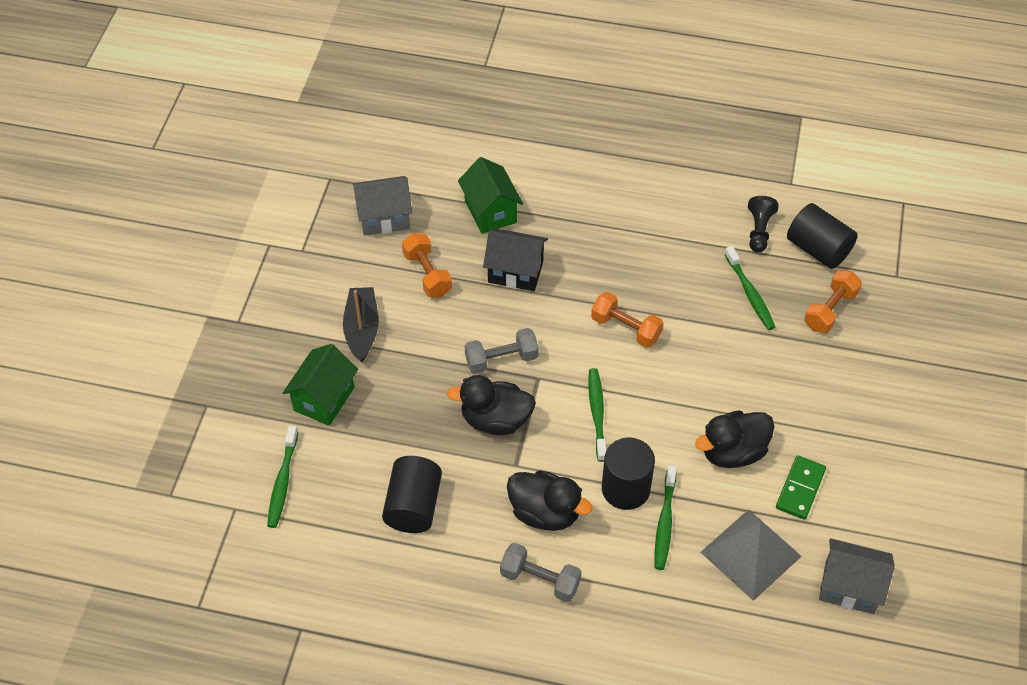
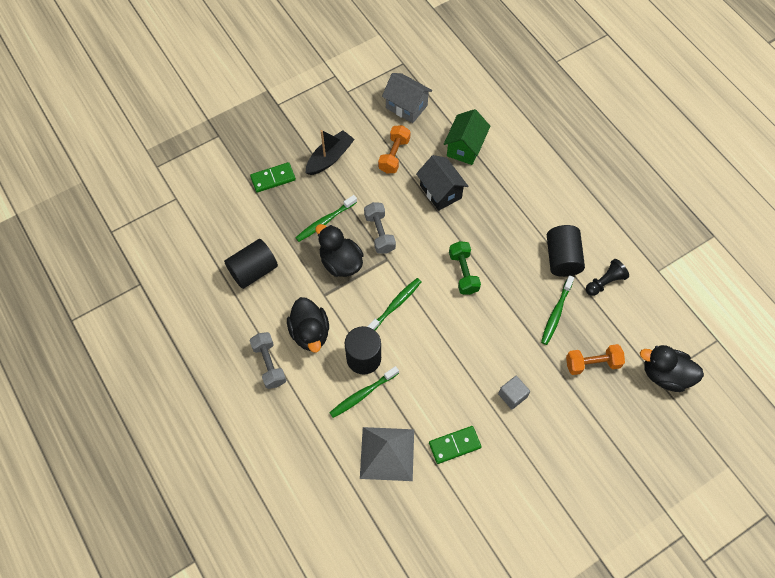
camera: 45 degrees right, 10 degrees up
(283, 482) = (209, 204): green toothbrush -> green toothbrush (325, 221)
(324, 399) = (273, 178): green house -> green domino
(501, 359) = (379, 233): grey dumbbell -> grey dumbbell turned 45 degrees clockwise
(626, 328) = (463, 273): orange dumbbell -> green dumbbell
(732, 452) = (442, 391): black duck -> black duck (665, 375)
(797, 399) = (512, 395): none -> grey cube
(818, 249) = (628, 322): black cylinder -> black cylinder (562, 258)
(849, 587) = (418, 522): grey house -> none

